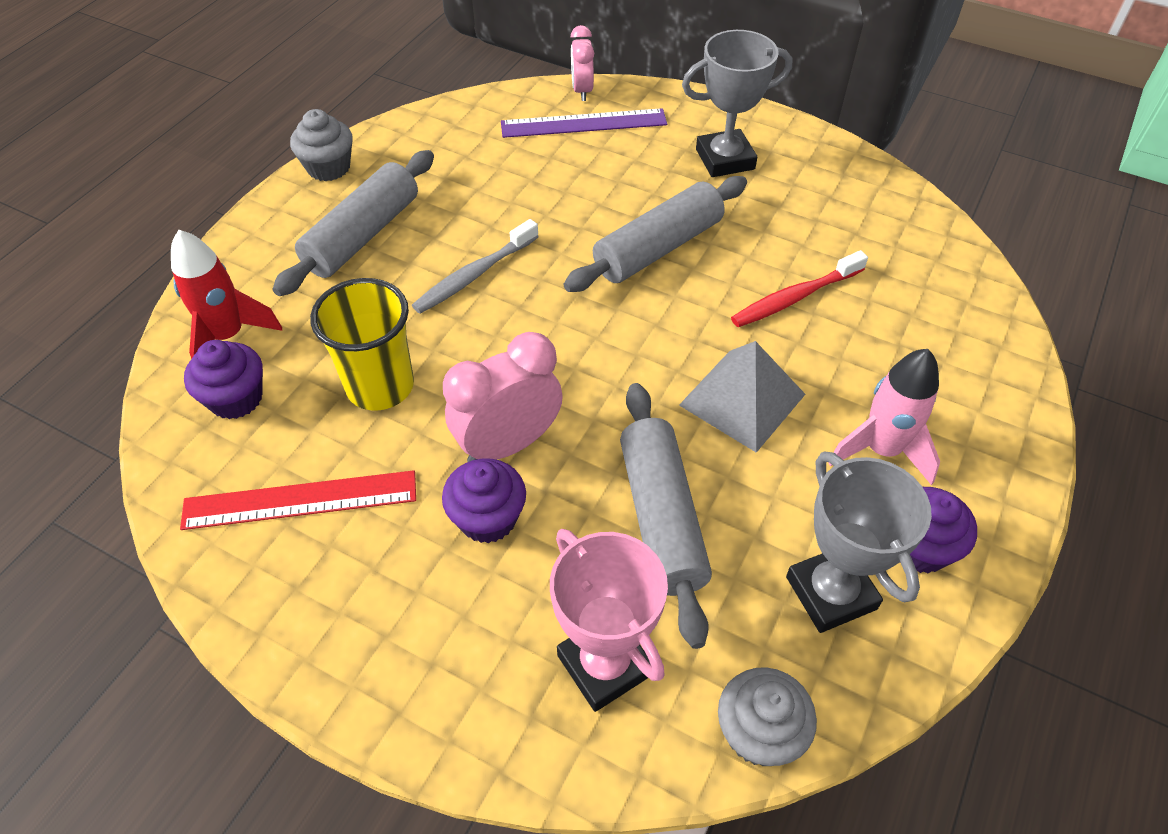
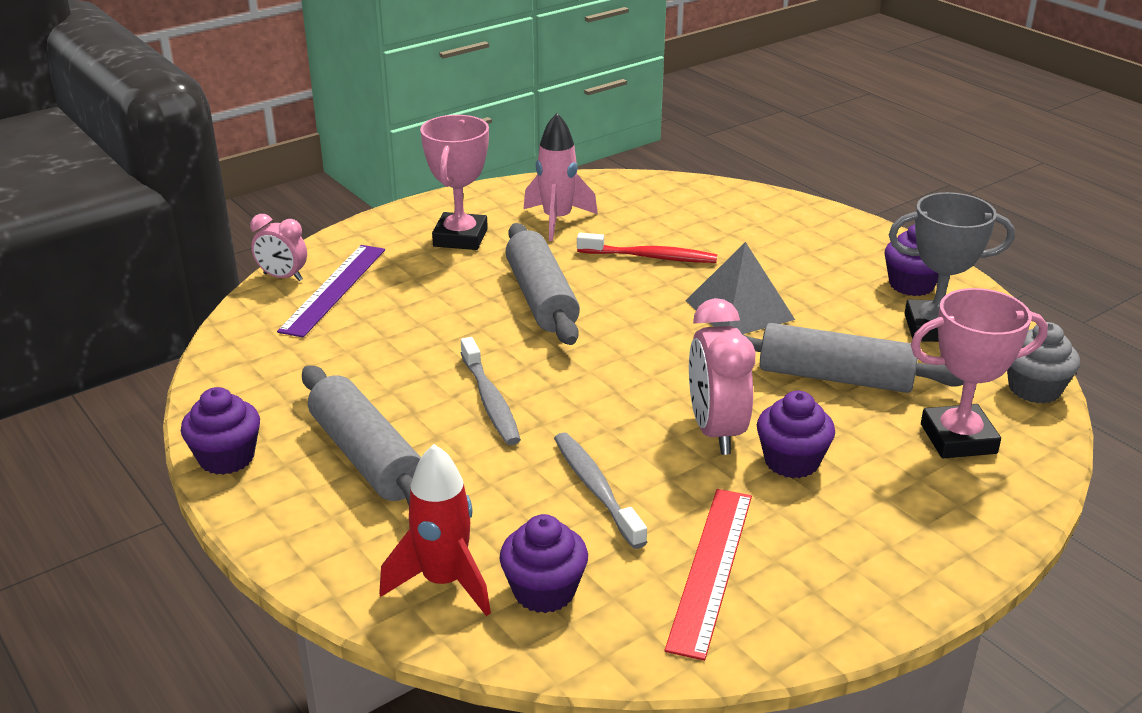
camera: 65 degrees left, 20 degrees down
(328, 167) = (226, 458): grey cupcake -> purple cupcake
(380, 386) = (596, 489): yellow cup -> grey toothbrush
(725, 159) = (460, 238): grey trophy -> pink trophy
(795, 297) = (650, 257): red toothbrush -> red toothbrush turned 75 degrees counterclockwise
(881, 450) = (822, 271): pink rocket -> pink rocket (557, 220)

